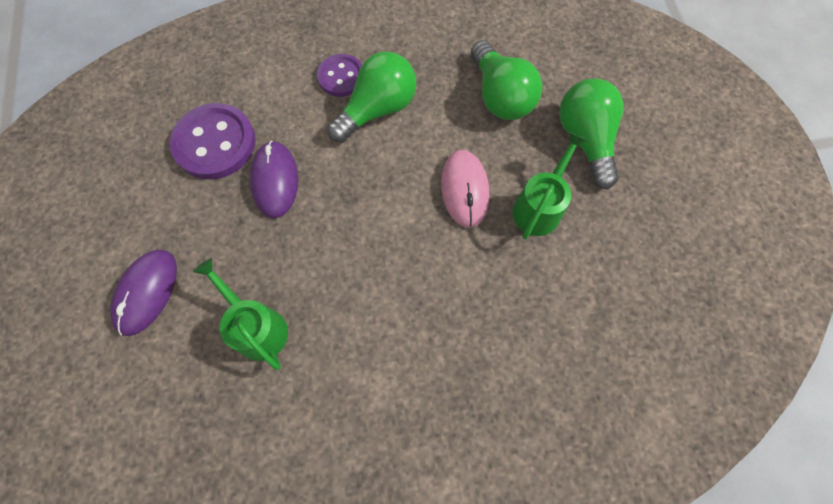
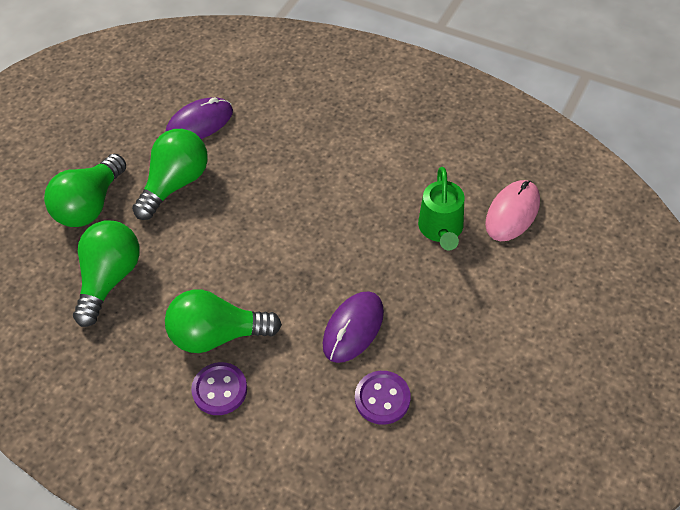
camera: 140 degrees left, 15 degrees down
(146, 292) = (512, 303): purple mouse -> purple mouse (199, 123)
(215, 143) = (382, 398): purple button -> purple button, size x0.61
(464, 189) = (214, 227): pink mouse -> pink mouse (512, 213)
(539, 206) = (175, 184): green watering can -> green light bulb

